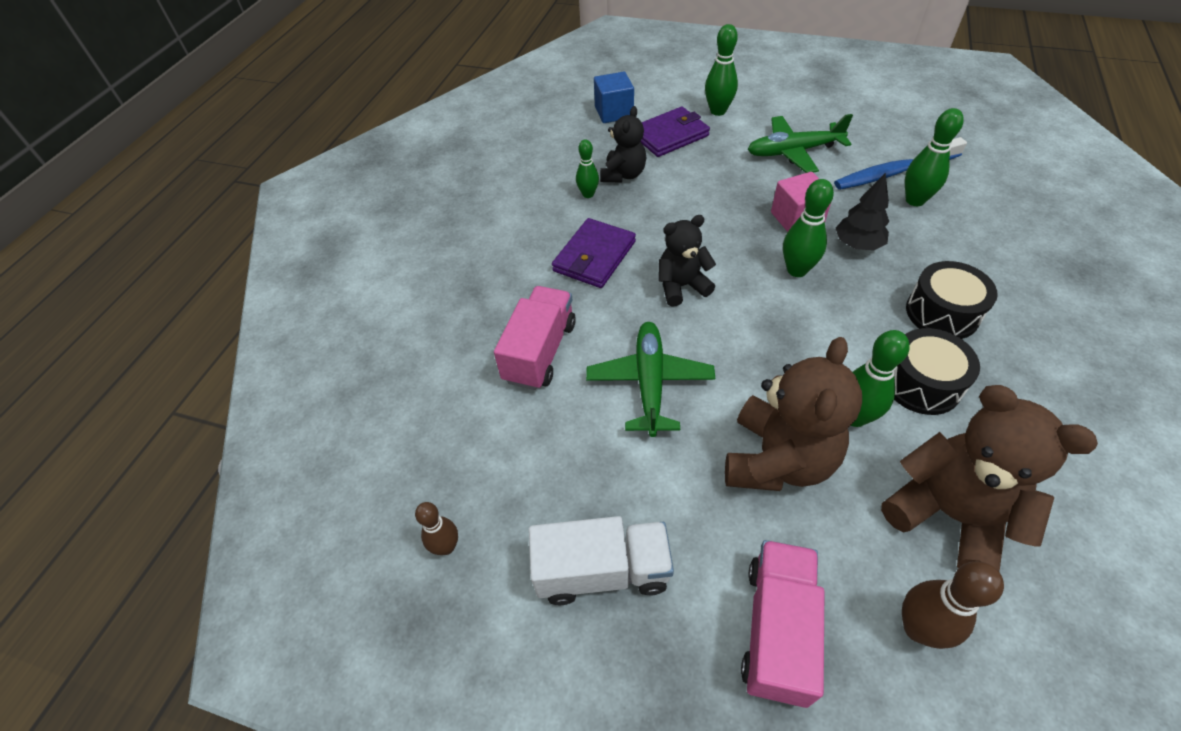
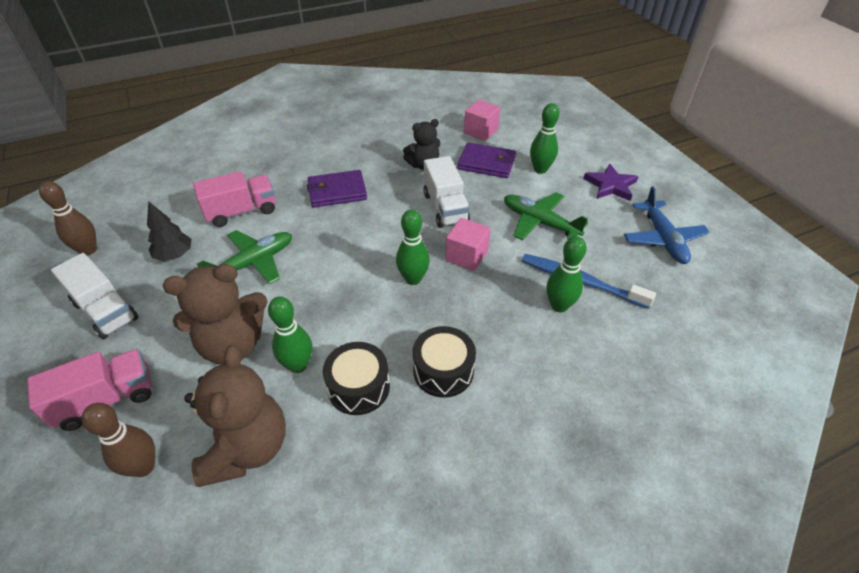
camera: 45 degrees right, 5 degrees down
(446, 546) = (88, 250): brown bowling pin -> brown bowling pin, size x1.54
(588, 194) = (389, 162): green bowling pin -> none
(614, 112) = (481, 131): blue cube -> pink cube
(681, 286) = (346, 237): black teddy bear -> none
(709, 195) = (445, 208): none -> white truck
(785, 88) = (610, 185): none -> purple star
(857, 245) = (472, 297): black tree -> black tree (174, 255)
(881, 102) = (662, 239): none -> blue plane

